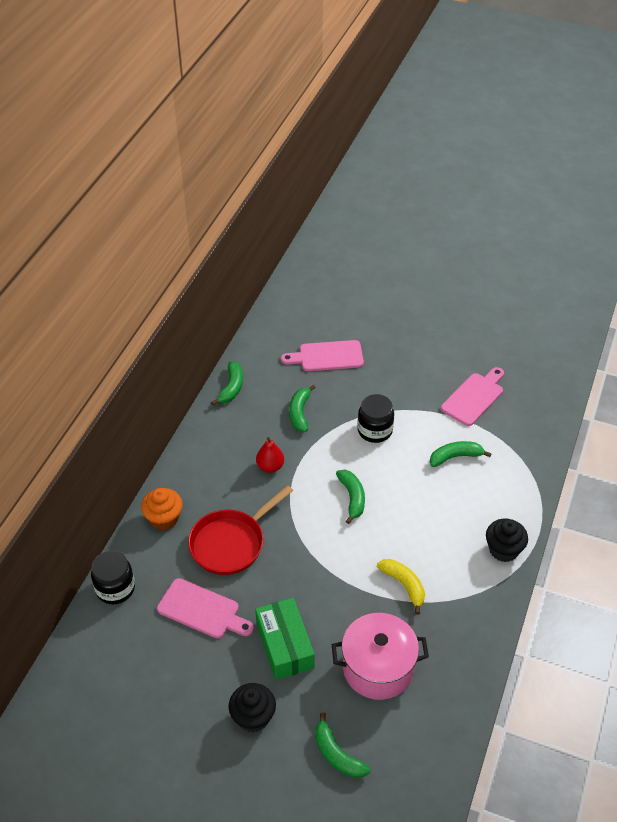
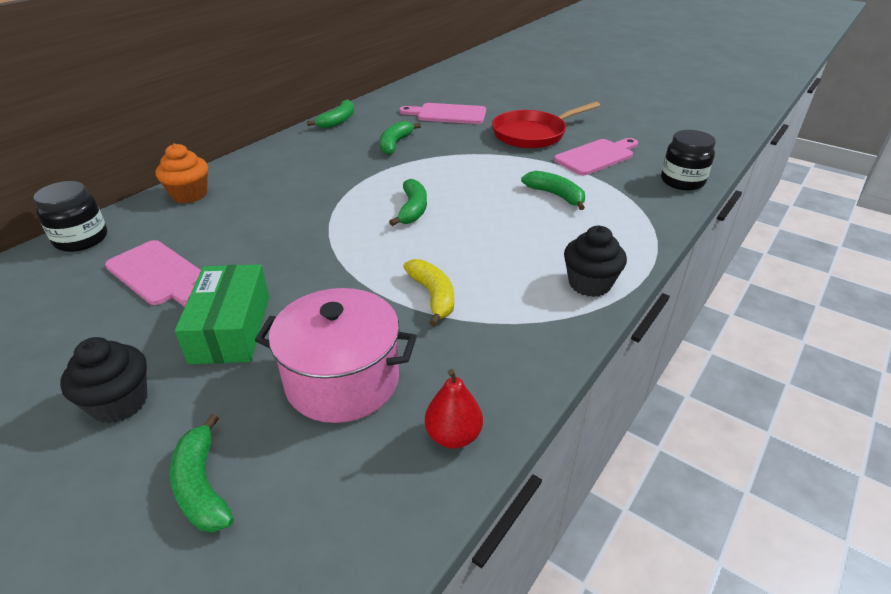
camera: 15 degrees right, 10 degrees down
(231, 543) = (244, 224): red pan -> red pan (532, 134)
(270, 466) = (336, 174): red pear -> red pear (453, 435)
(375, 430) = (469, 165): black jar -> black jar (682, 181)
(455, 457) = (556, 195): green banana -> green banana turned 45 degrees clockwise

